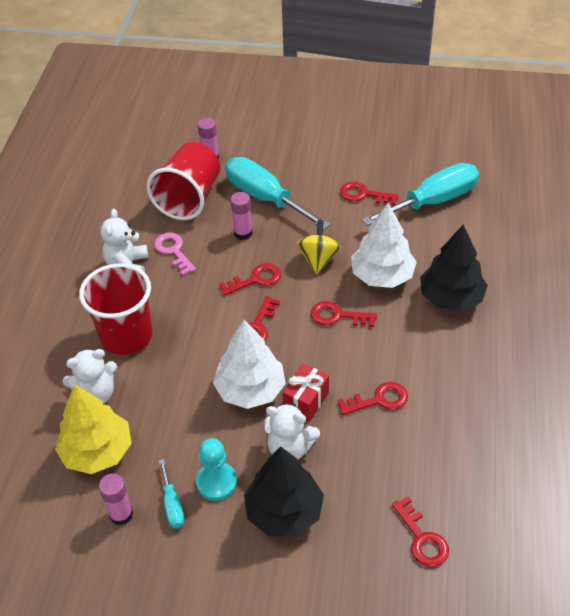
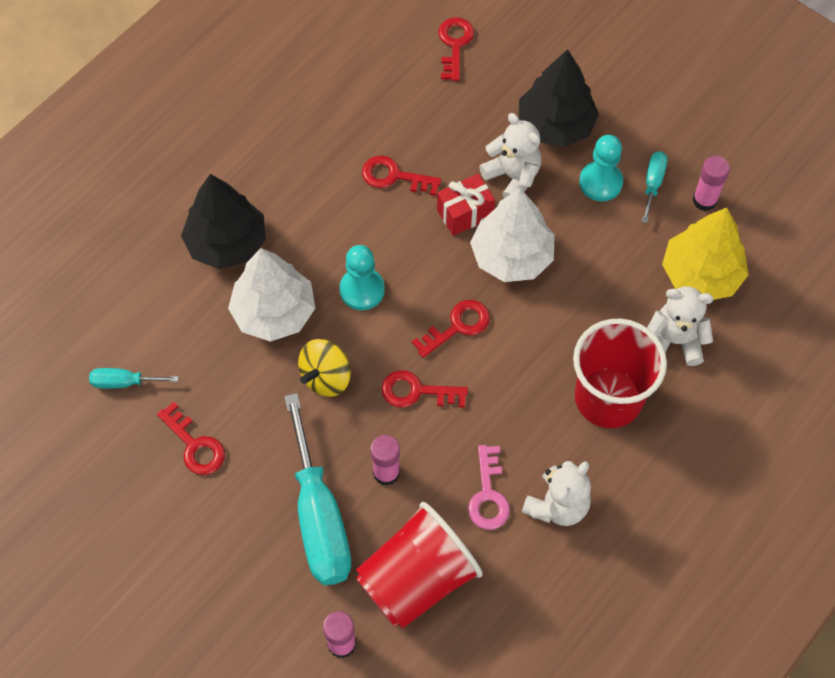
camera: 150 degrees left, 15 degrees up
(337, 316) = (362, 290): red key -> turquoise pawn
(433, 201) = (124, 382): turquoise screwdriver -> turquoise screwdriver, size x0.45

